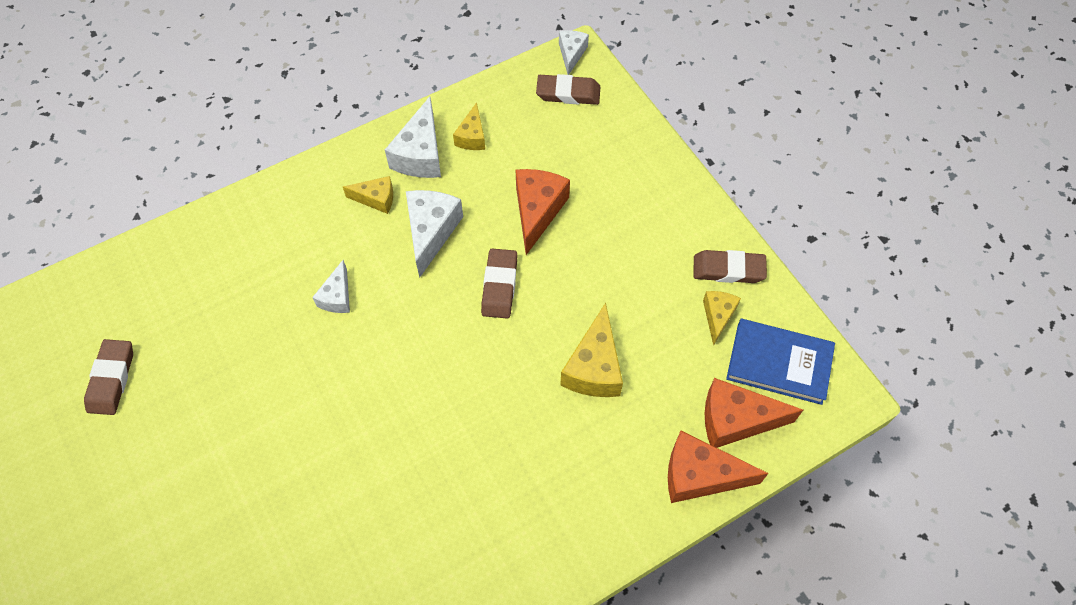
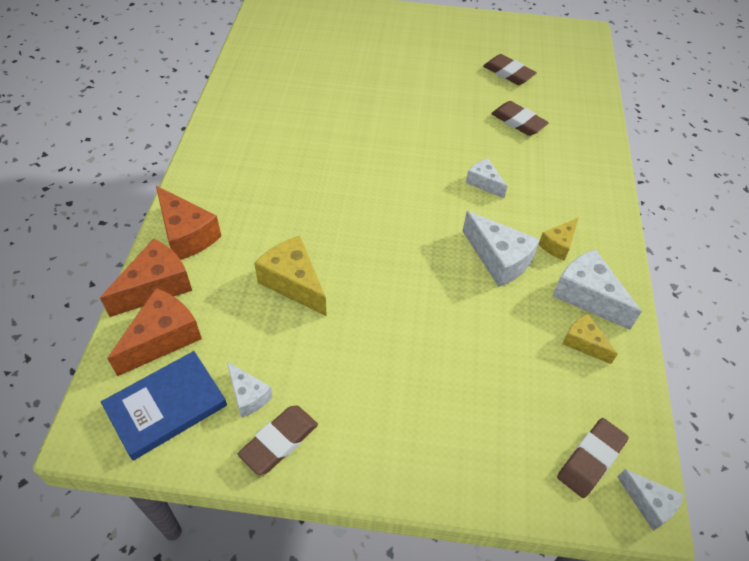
camera: 125 degrees right, 10 degrees down
(499, 286) = (413, 271): brown eraser -> brown eraser (518, 122)
(537, 211) = (463, 339): orange cheese -> orange cheese (187, 235)
(718, 316) = (248, 395): yellow cheese -> white cheese

